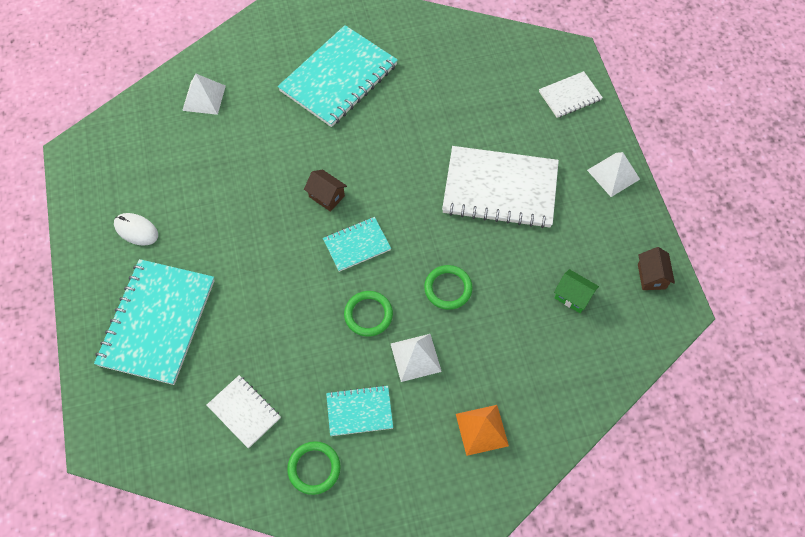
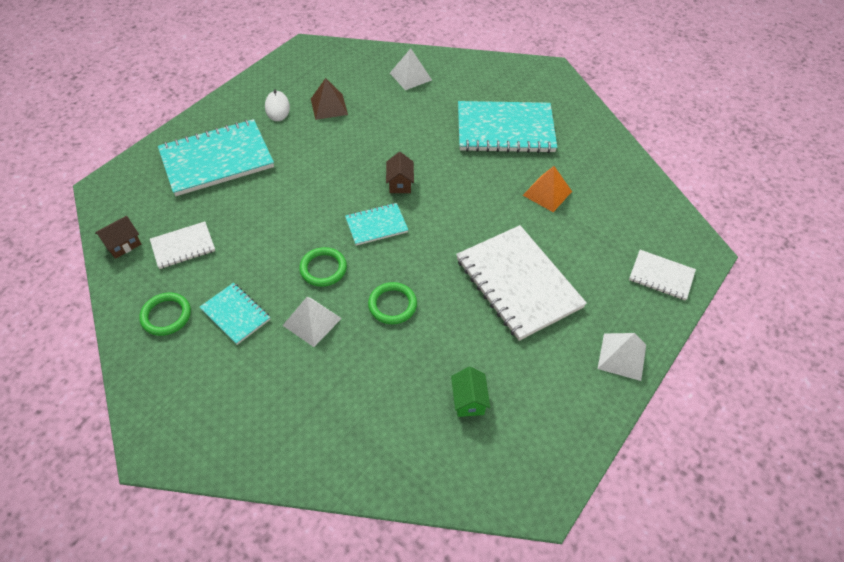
camera: 50 degrees right, 10 degrees down
(178, 187) = (329, 106): none -> brown pyramid
(244, 412) = (183, 246): white notebook -> white notebook turned 60 degrees clockwise
(357, 245) = (376, 225): turquoise notebook -> turquoise notebook turned 45 degrees counterclockwise
(482, 429) = (283, 409): orange pyramid -> orange pyramid (547, 193)
(651, 276) = (551, 453): brown house -> brown house (123, 244)

